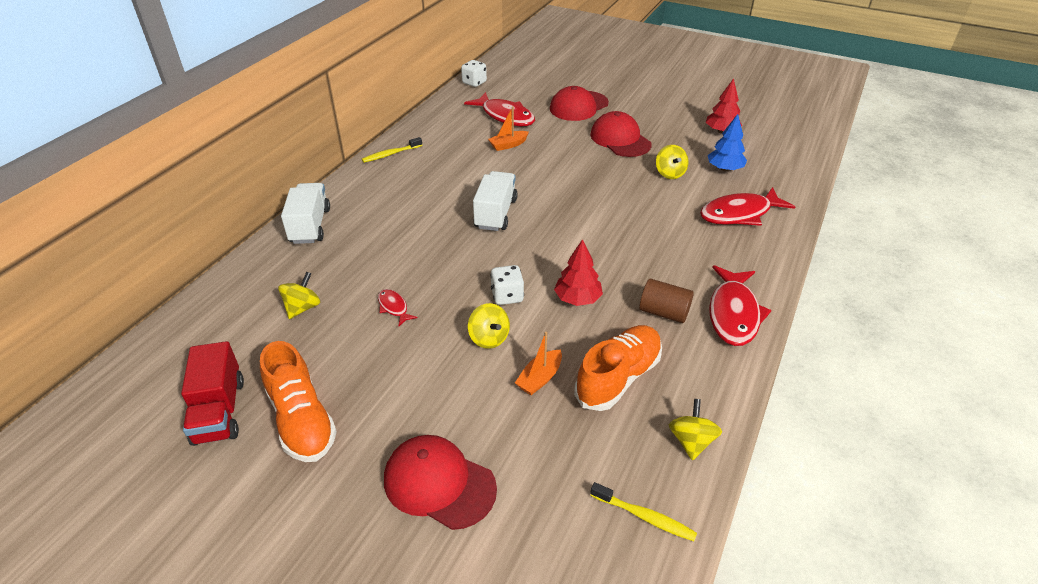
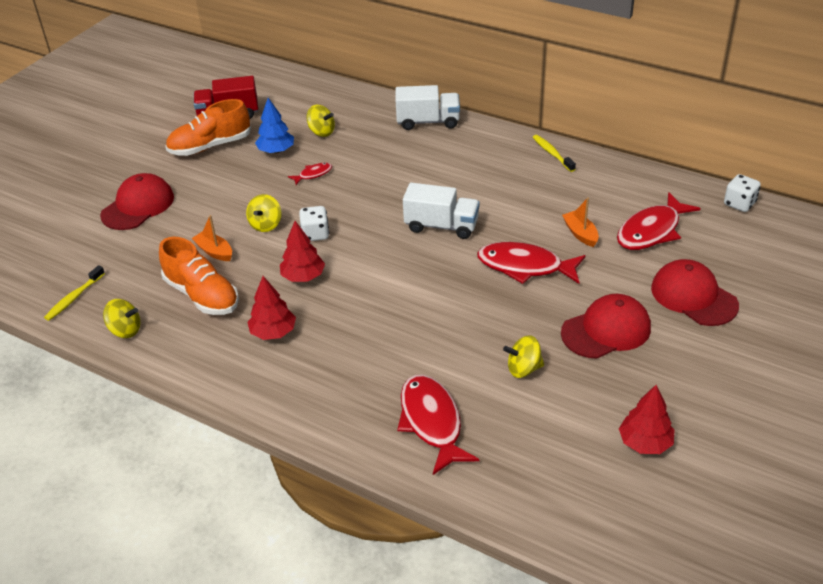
camera: 95 degrees right, 0 degrees up
(489, 338) = (266, 225): yellow spinning top -> yellow spinning top turned 45 degrees counterclockwise
(663, 312) = (273, 332): brown cylinder -> red tree
(724, 169) = (538, 427): blue tree -> blue tree (276, 151)
(733, 314) = (260, 383): red fish -> red fish (525, 266)

